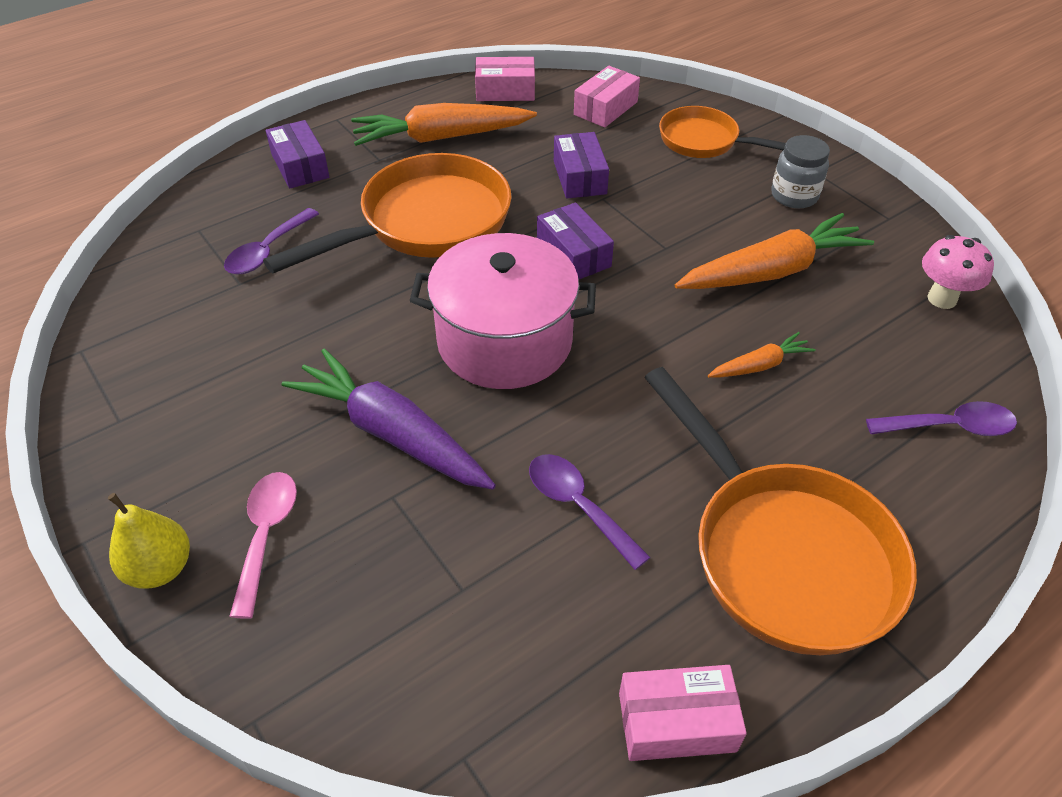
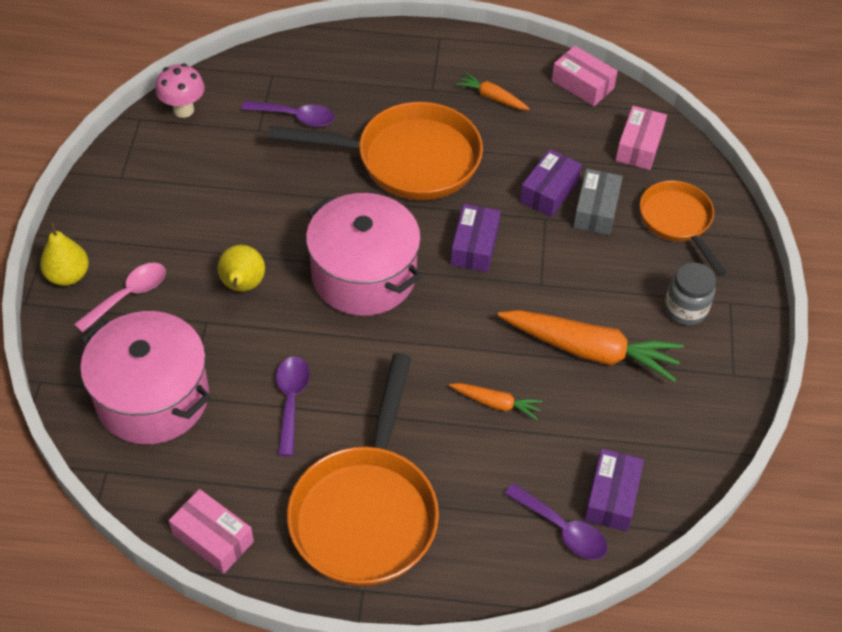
camera: 40 degrees right, 5 degrees up
(267, 251) = (295, 117): purple spoon -> purple spoon turned 150 degrees counterclockwise
(300, 166) = (377, 63): purple box -> purple box (611, 497)
(391, 433) = (242, 286): purple carrot -> yellow pear
(423, 624) = (152, 397): none -> pink pot
(441, 137) = (492, 97): orange carrot -> orange carrot, size x0.49
(605, 108) = (639, 146): pink box -> pink box turned 60 degrees counterclockwise
(634, 169) = (596, 210): none -> grey box
(942, 299) = (683, 455): pink mushroom -> pink mushroom (183, 110)

